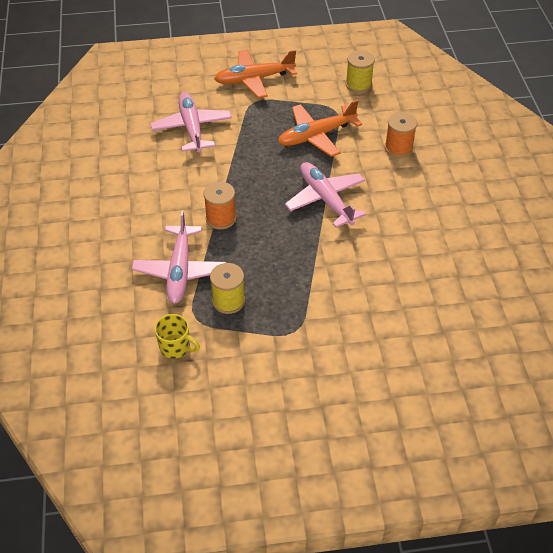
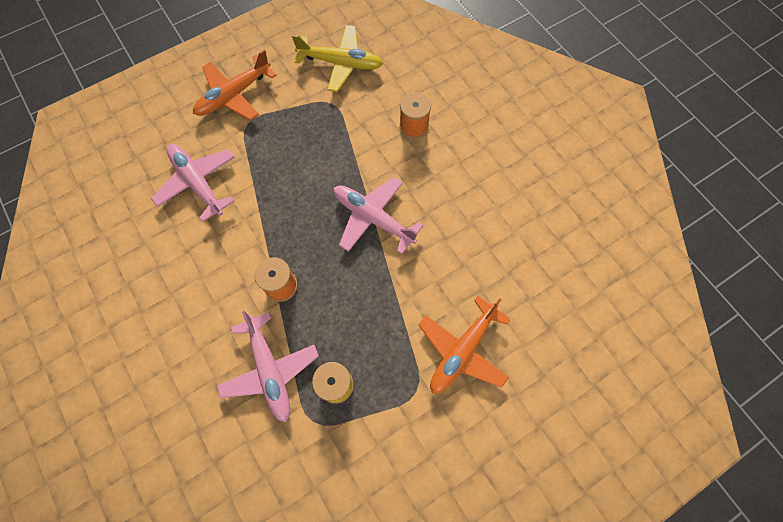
camera: 25 degrees left, 20 degrees up
(175, 347) = (310, 467): yellow mug -> none
(316, 136) = (328, 143): orange plane -> orange plane (462, 350)
(358, 85) = (341, 63): yellow spool -> yellow plane

